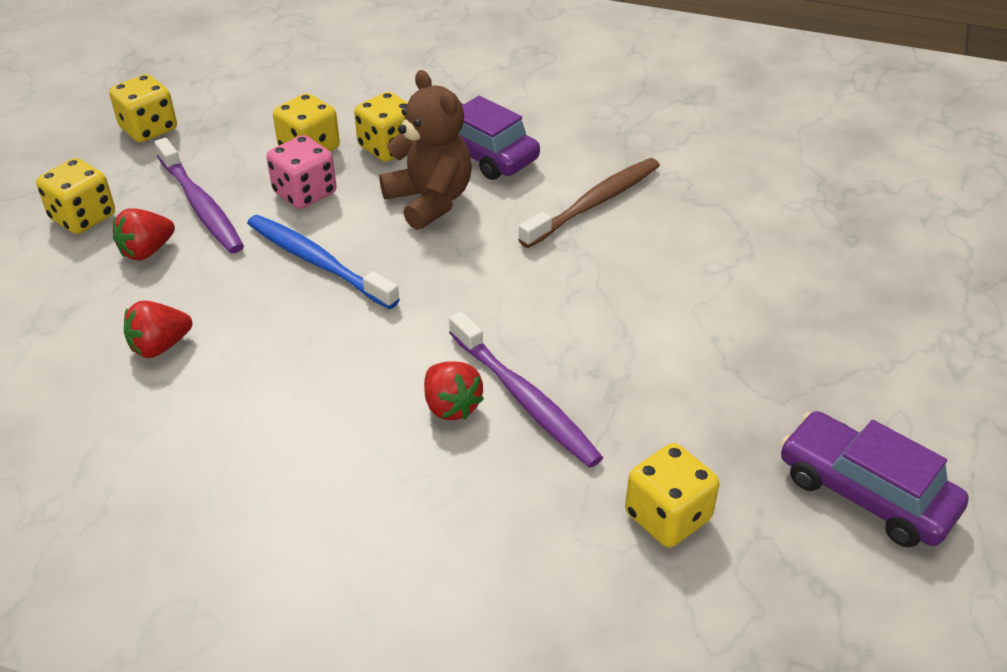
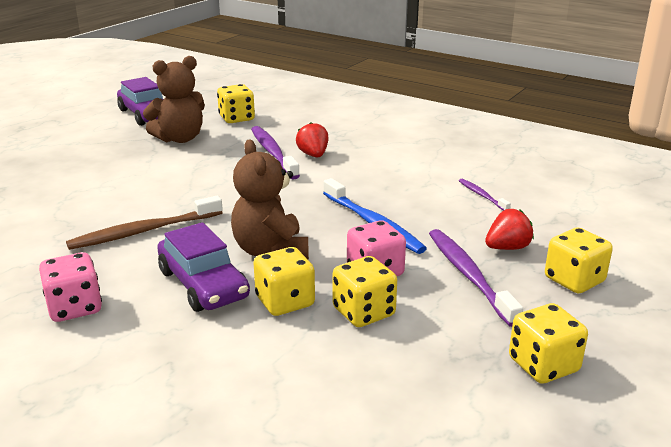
camera: 165 degrees left, 15 degrees down
(160, 346) = (482, 195): red strawberry -> purple toothbrush
(579, 113) = (75, 308): none -> pink dice
(719, 413) = (180, 139): none -> brown teddy bear

